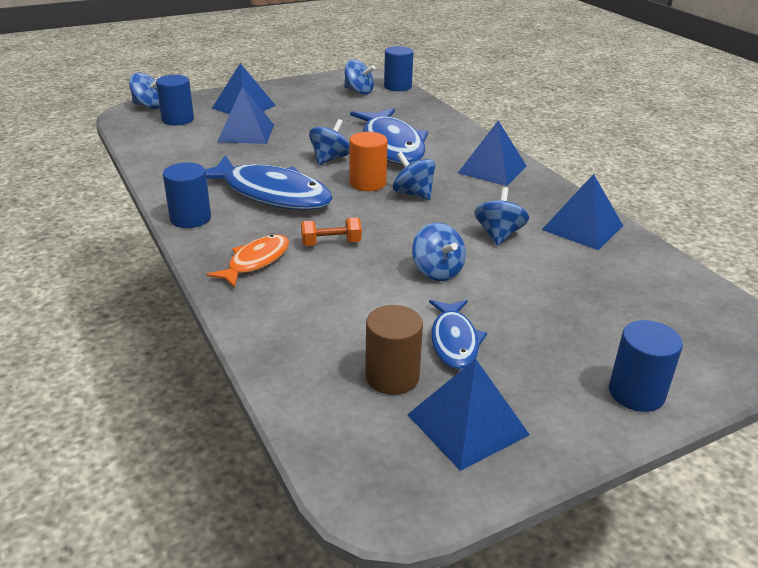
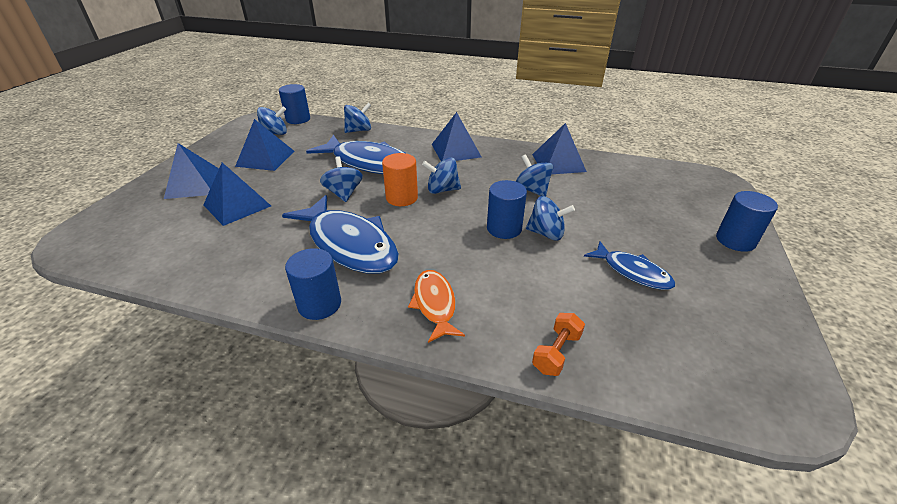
camera: 45 degrees left, 5 degrees up
(149, 106) = (87, 226): blue spinning top -> blue spinning top (359, 130)
(178, 119) = (145, 224): blue cylinder -> blue cylinder (504, 228)
(271, 194) = (349, 244): blue fish -> blue fish turned 60 degrees clockwise
(331, 243) = (457, 255): orange dumbbell -> orange dumbbell (556, 352)
(392, 377) = (651, 321): brown cylinder -> none
(467, 424) = (727, 318): blue pyramid -> blue pyramid (265, 158)

